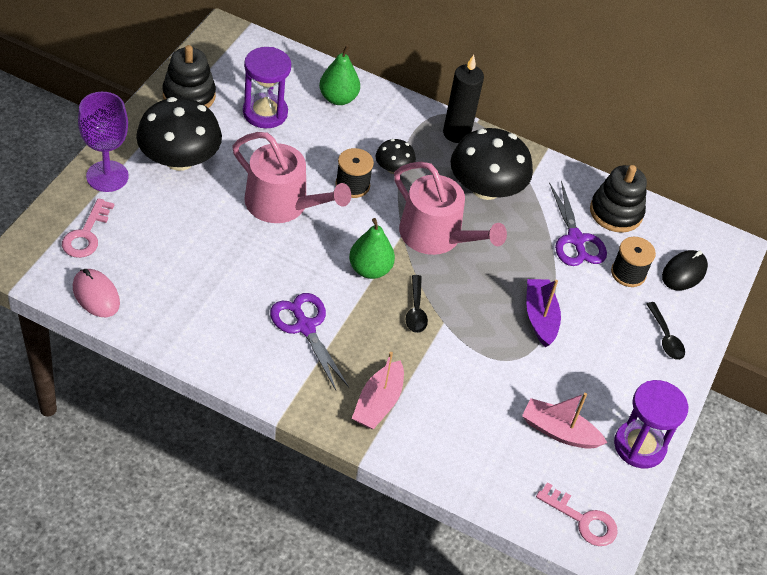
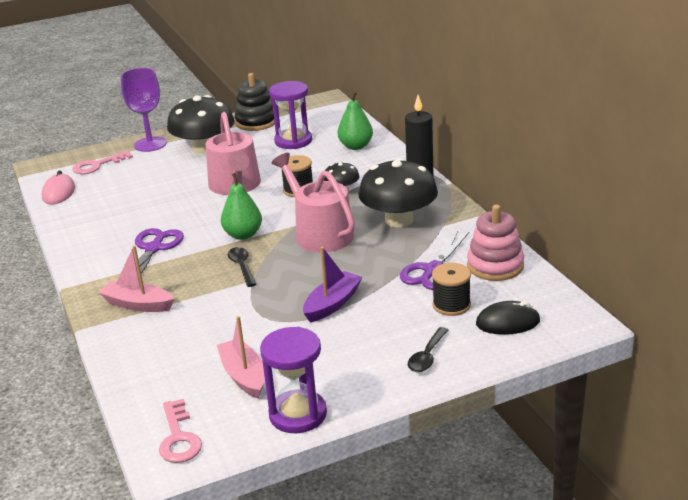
camera: 50 degrees right, 20 degrees down
(378, 403) = (138, 304): pink boat -> pink boat turned 45 degrees clockwise
(416, 310) = (242, 266): black spoon -> black spoon turned 120 degrees clockwise
(436, 236) = (319, 233): pink watering can -> pink watering can turned 150 degrees clockwise
(616, 212) = (495, 266): black stacking toy -> pink stacking toy

